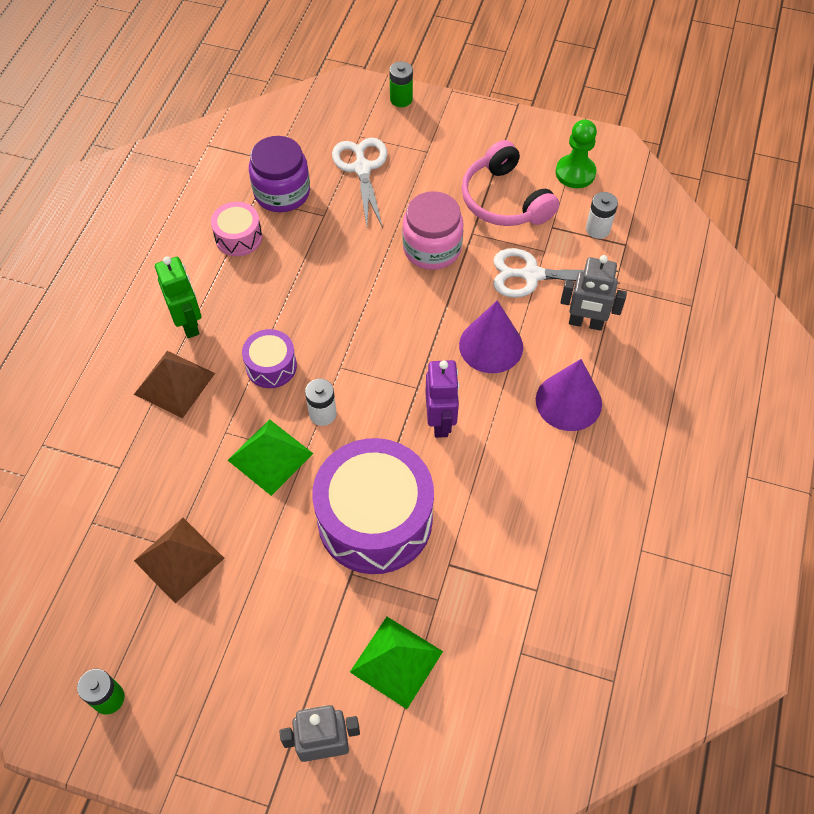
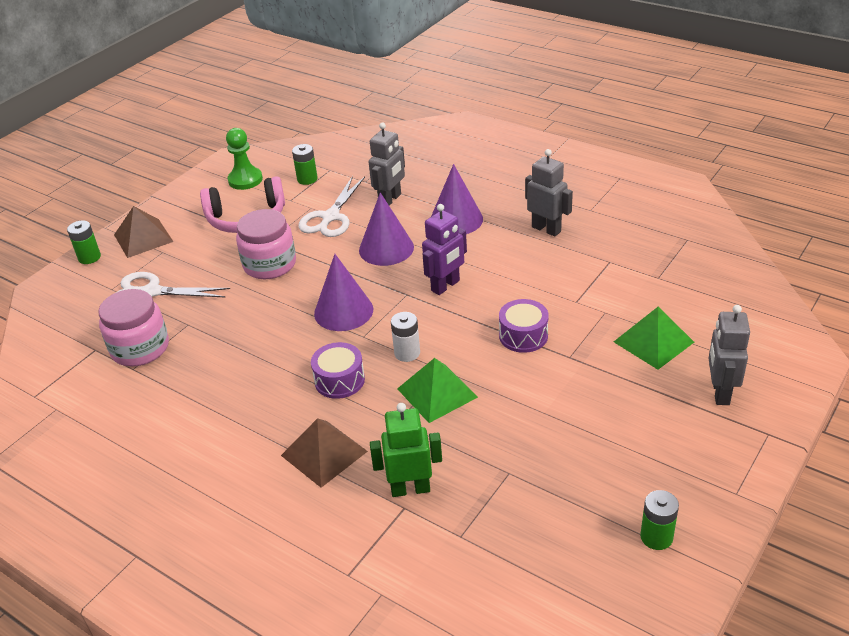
camera: 70 degrees left, 20 degrees down
(179, 559) = (523, 469): brown pyramid -> brown pyramid (143, 238)
(189, 324) = (257, 434): green robot -> green robot (410, 489)
(238, 237) = (173, 385): pink drum -> none
(282, 192) = (140, 348): purple jar -> pink jar
(374, 338) = (343, 311): none -> purple cone
(375, 519) = (523, 336): purple drum -> purple drum, size x0.48
(440, 422) = (445, 286): purple robot -> purple robot turned 120 degrees clockwise
(581, 505) = (546, 229): none -> grey robot
(597, 229) = (307, 179): white battery -> green battery

